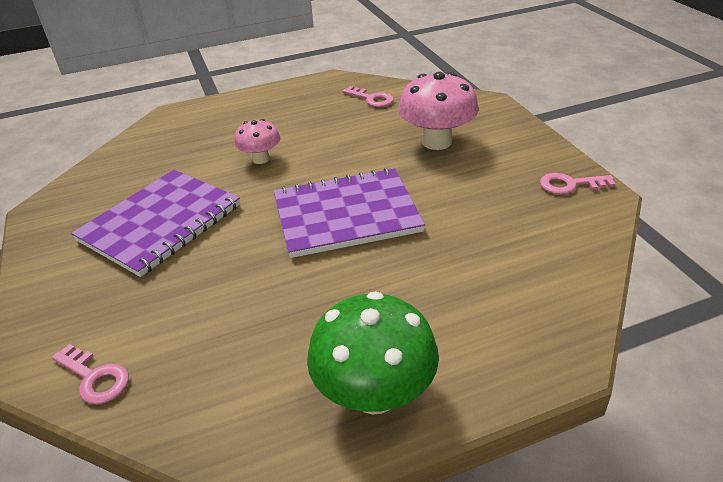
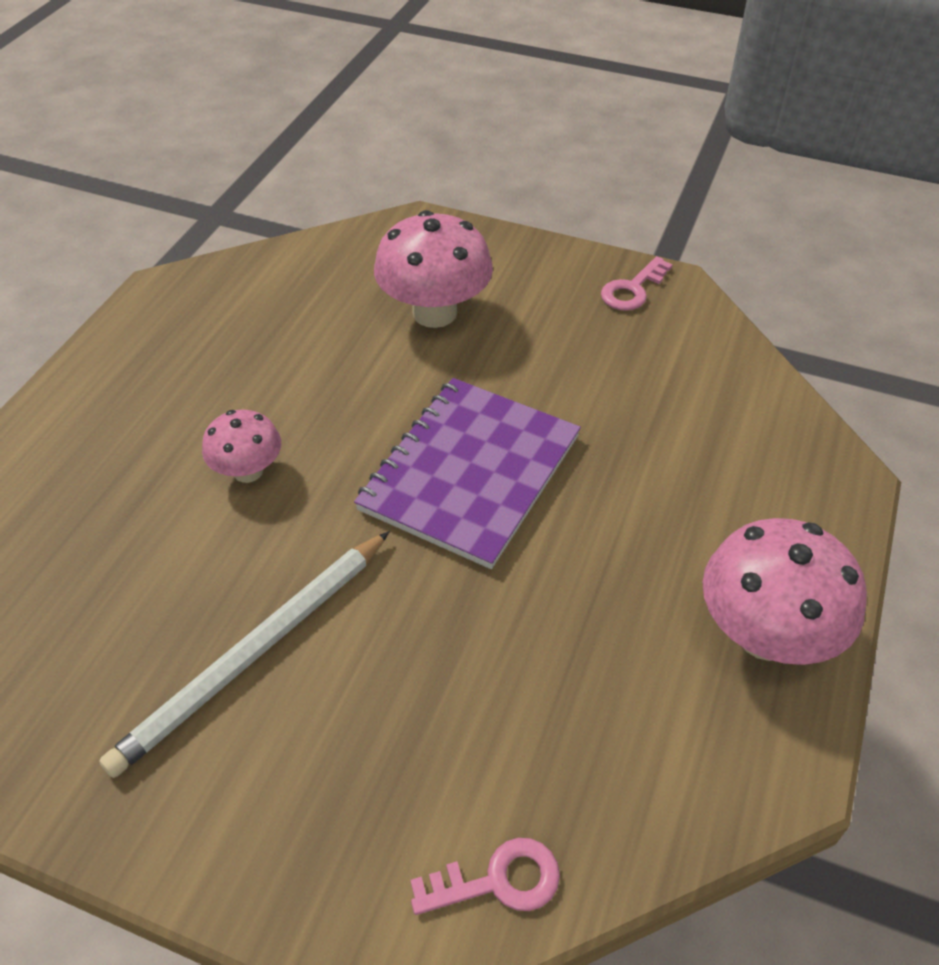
camera: 50 degrees left, 10 degrees up
(160, 223) = (255, 653): purple notebook -> white pencil
(372, 99) = (266, 293): pink key -> none
(375, 393) = (765, 635): green mushroom -> pink mushroom

